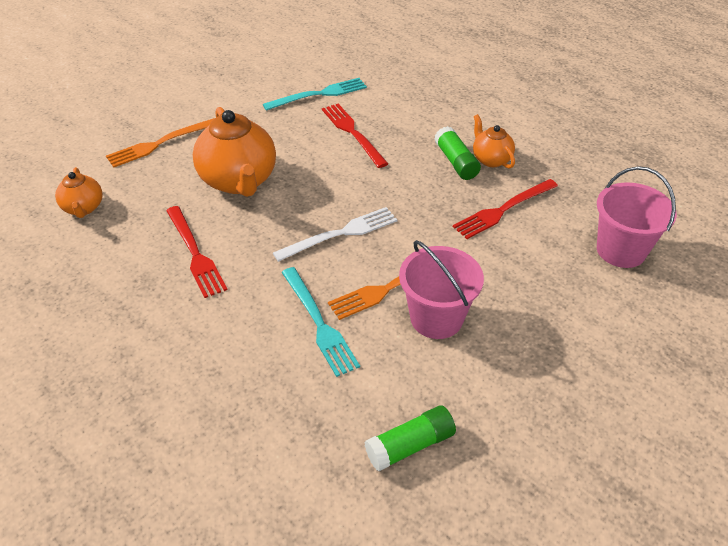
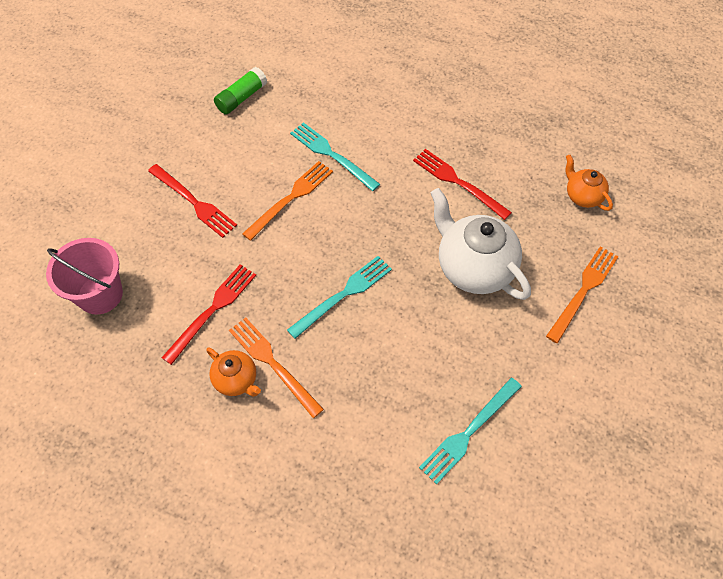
camera: 160 degrees right, 15 degrees up
(239, 181) = (473, 267): orange teapot -> white teapot
(340, 234) = (351, 237): white fork -> none
(353, 133) = (398, 374): red fork -> red fork (194, 202)
(372, 191) = (343, 295): none -> turquoise fork
(436, 318) = (247, 183): pink bucket -> none
(456, 162) = (273, 363): green glue stick -> orange fork

